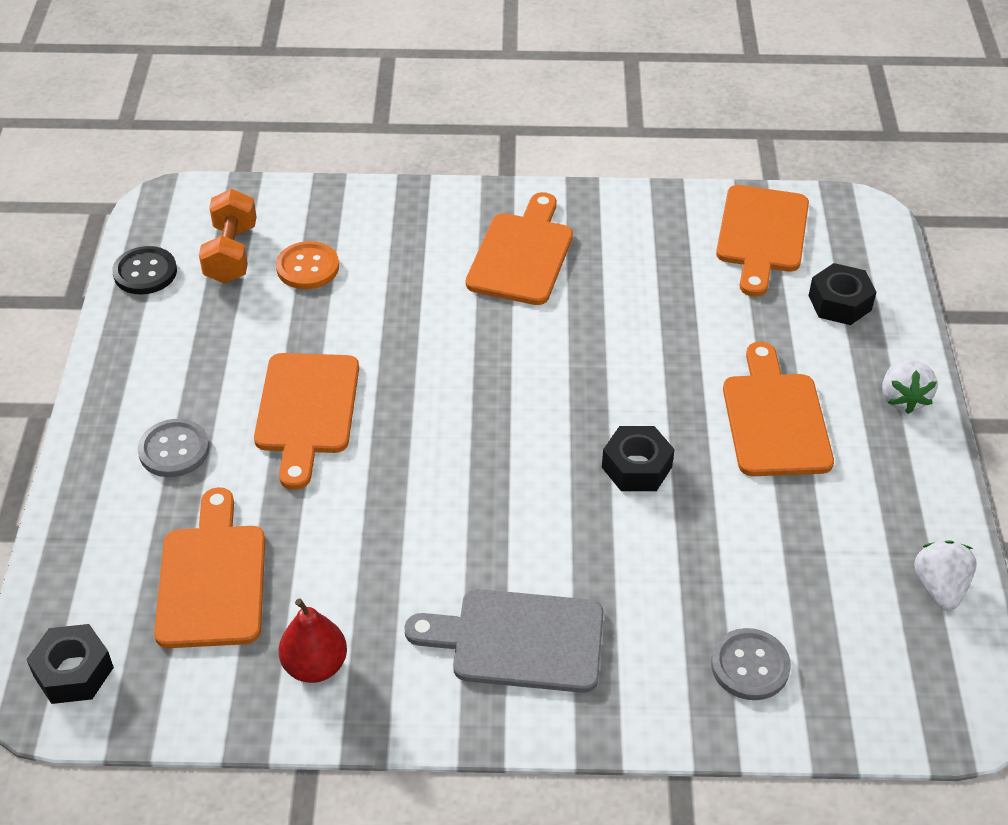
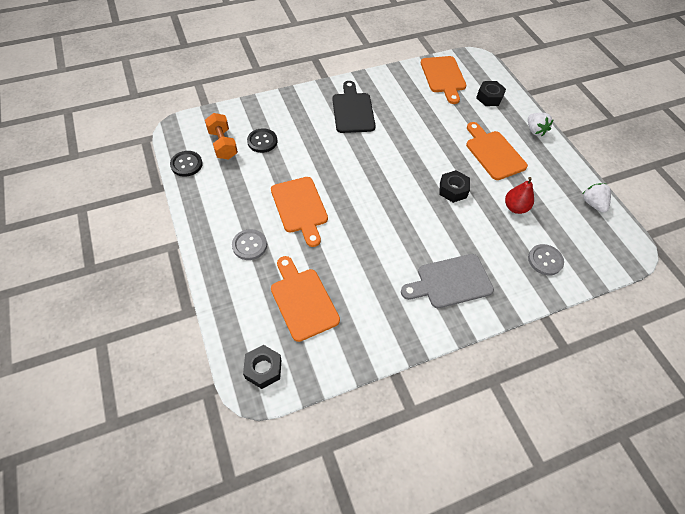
camera: 25 degrees left, 10 degrees up
(307, 267) = (262, 141): orange button -> black button
(315, 665) = (372, 325): red pear -> red pear (515, 207)
(522, 254) = (352, 110): orange cutting board -> black cutting board

